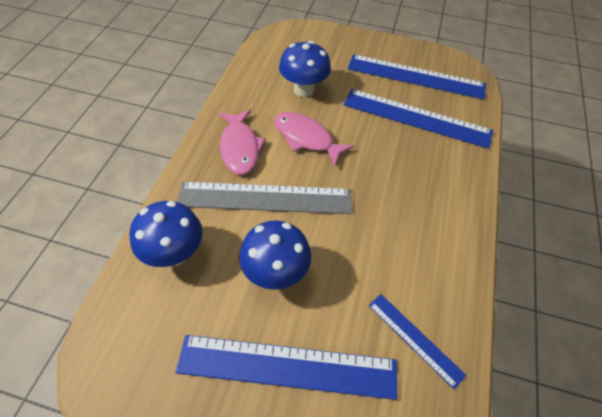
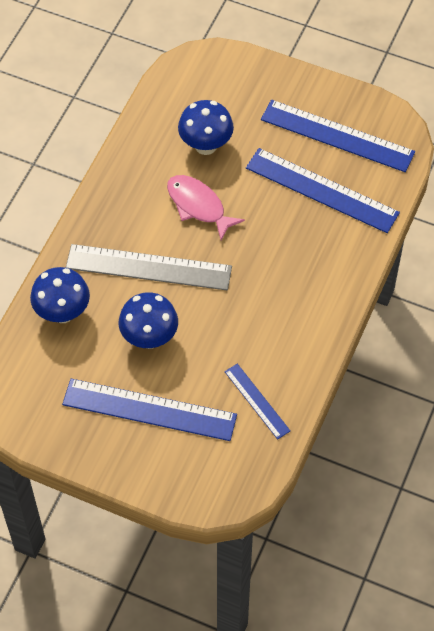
camera: 10 degrees right, 5 degrees up
(240, 148) = (129, 211): pink fish -> none

